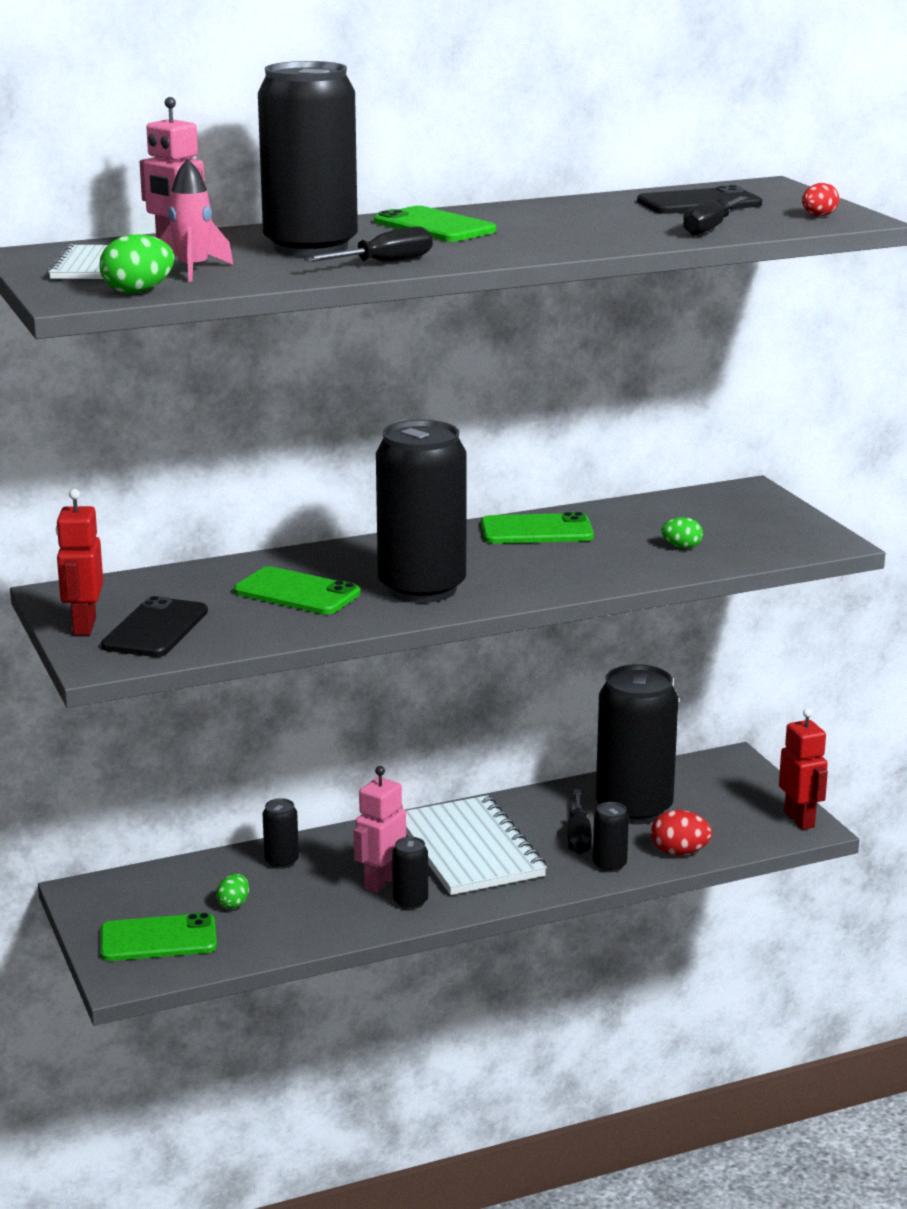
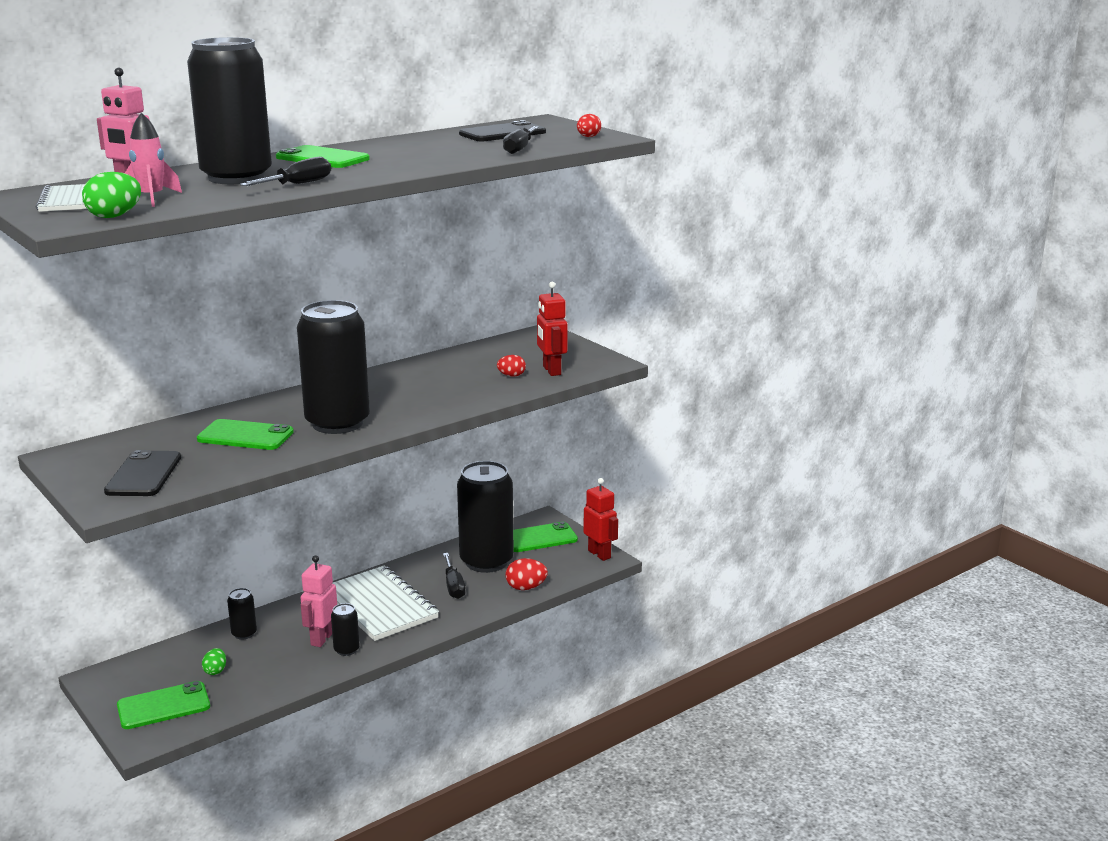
camera: 15 degrees left, 0 degrees up
(84, 626) = (86, 479): red robot -> red robot (551, 371)
(536, 531) = (407, 374): green phone -> green phone (540, 538)
(609, 865) = (480, 603): black can -> none
(681, 547) = (511, 375): green egg -> red egg

